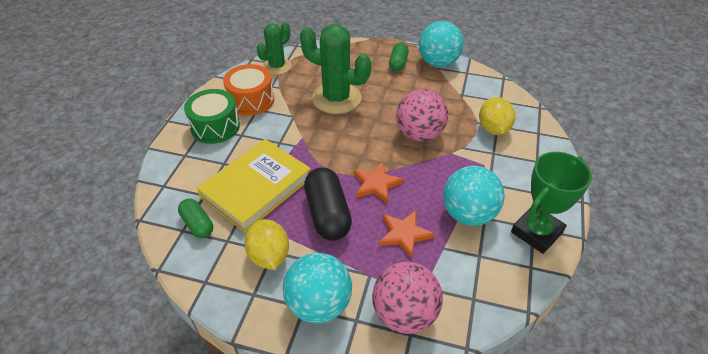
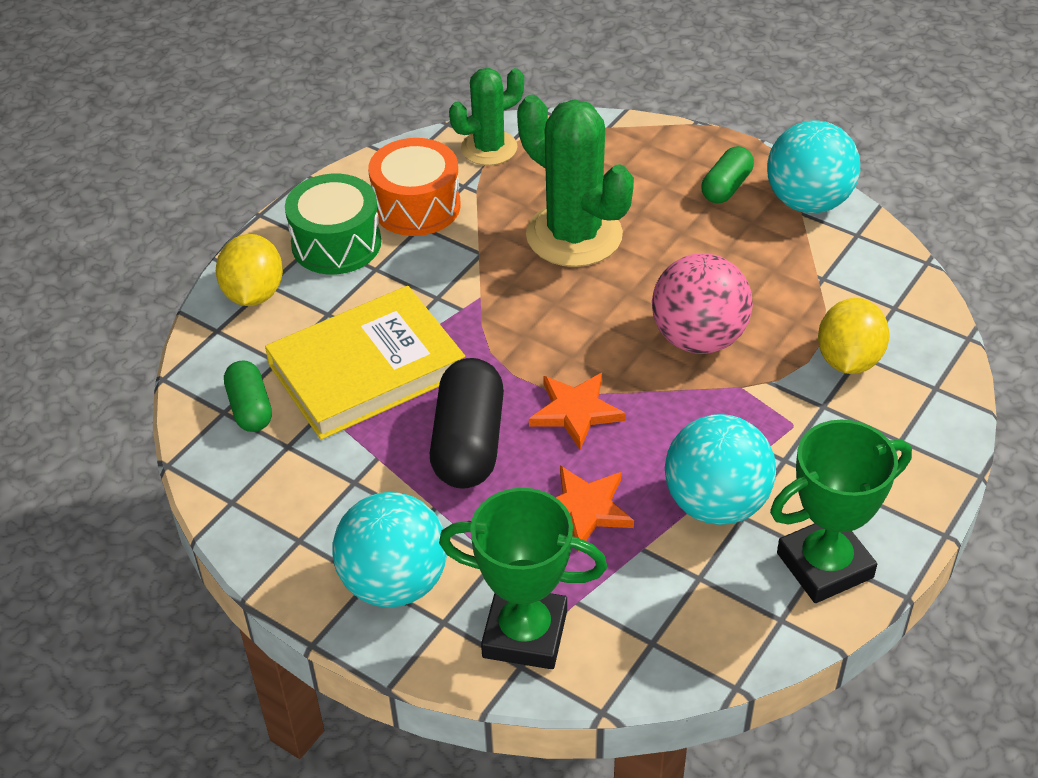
camera: 20 degrees right, 0 degrees up
(269, 256) = (345, 487): yellow lemon -> yellow lemon (254, 294)
(404, 314) = (525, 634): pink ball -> green trophy

